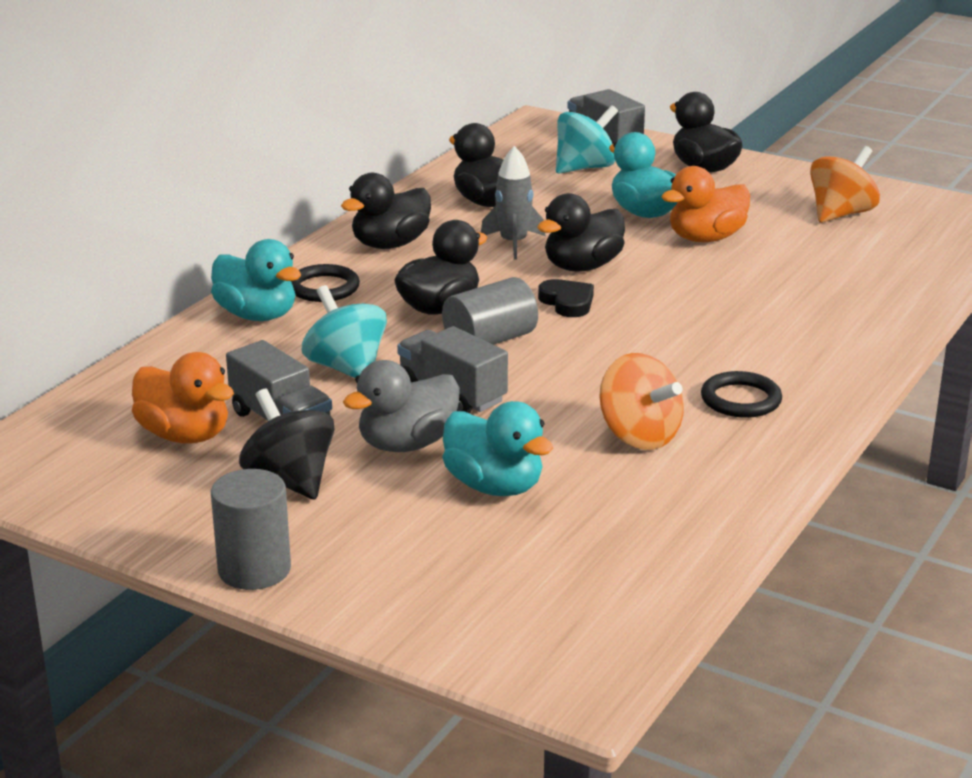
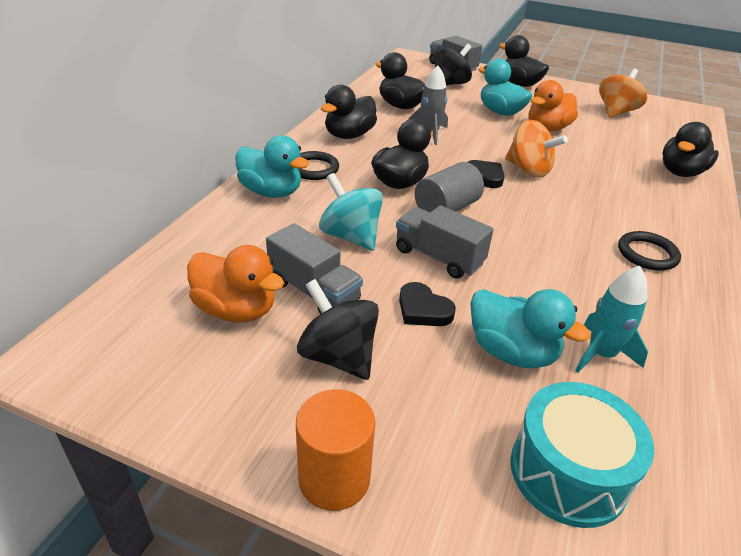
camera: 10 degrees left, 10 degrees up
(254, 569) = (334, 478): grey cylinder -> orange cylinder
(407, 444) = (423, 309): grey duck -> black heart
(499, 580) = (568, 472): none -> turquoise drum
(582, 267) = (481, 149): black duck -> black duck (681, 172)
(585, 168) = (450, 84): turquoise spinning top -> black spinning top
(602, 493) = (601, 354): none -> turquoise rocket
(639, 436) = (596, 292): orange spinning top -> orange spinning top (528, 170)

